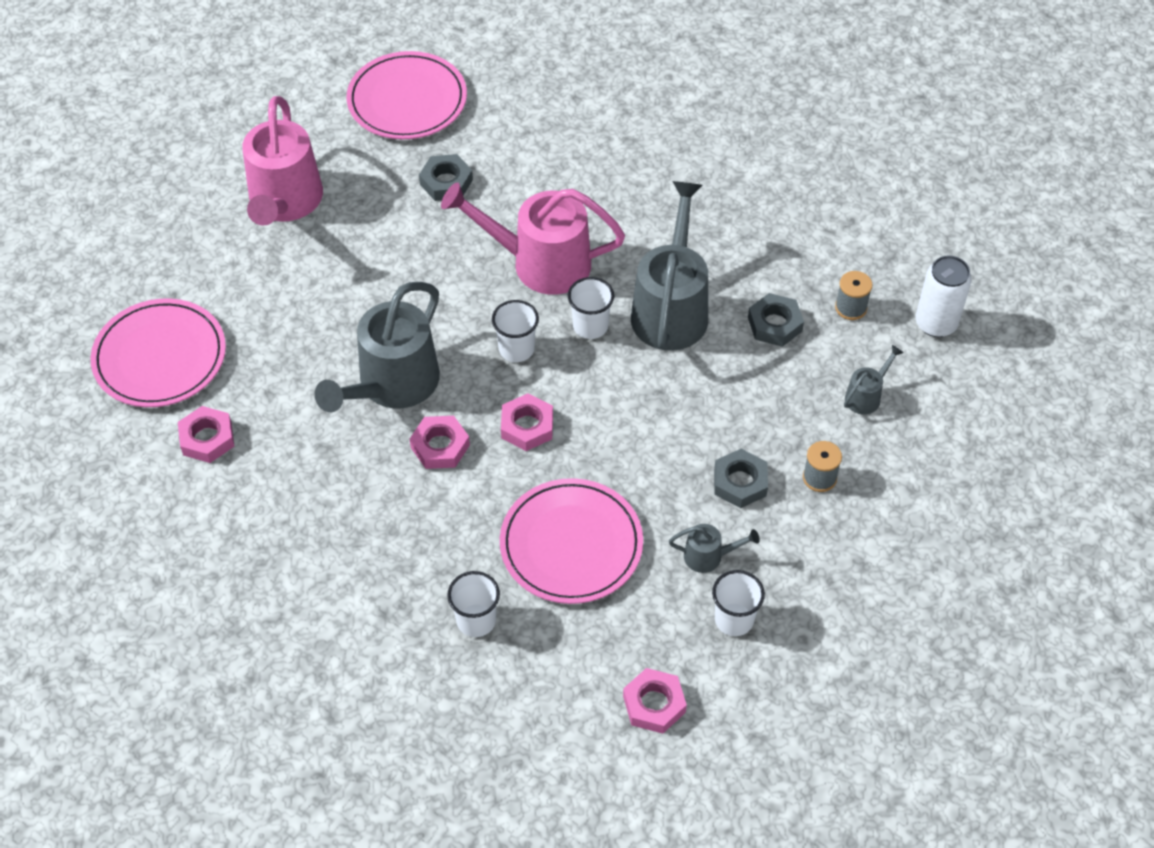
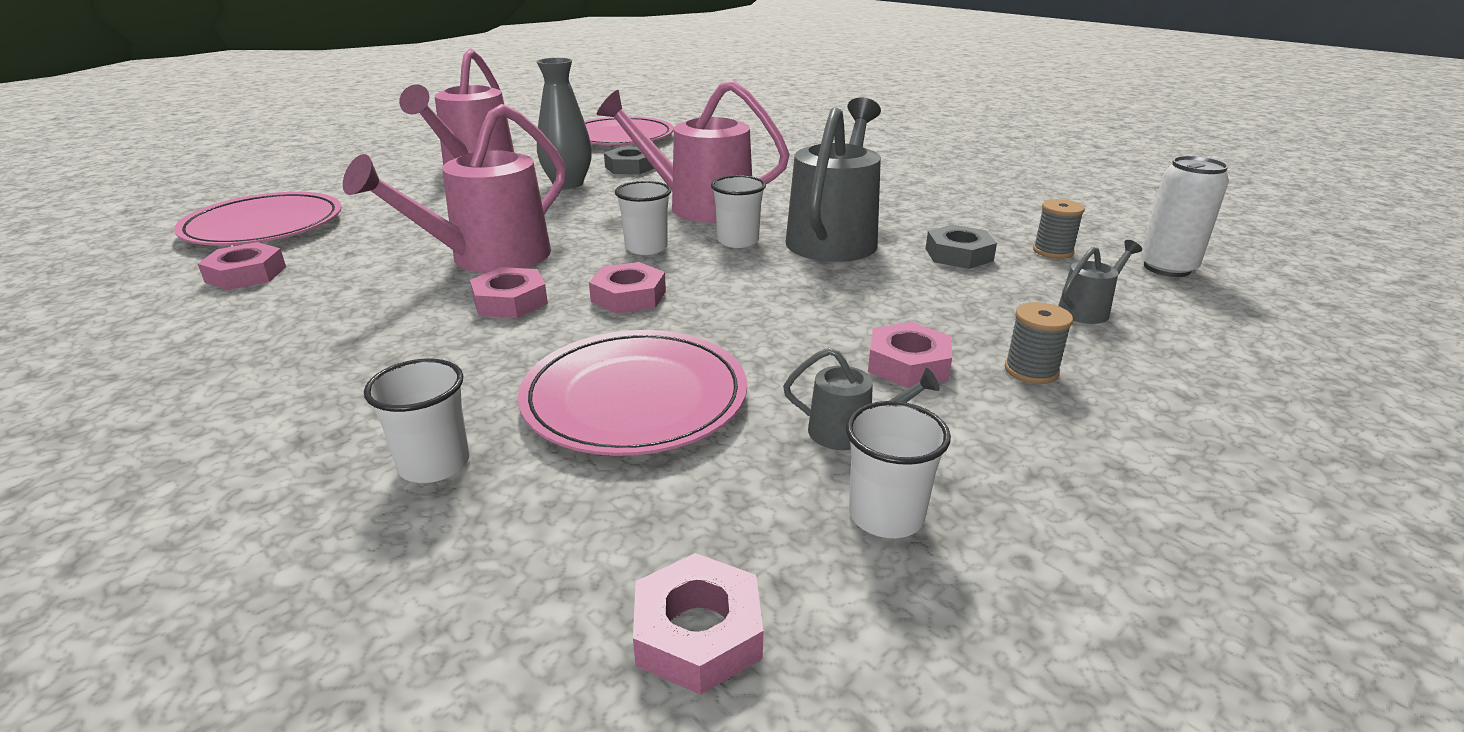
camera: 10 degrees right, 25 degrees down
(392, 385) = (488, 259): grey watering can -> pink watering can
(398, 230) = (568, 184): none -> grey vase
(740, 482) = (908, 364): grey nut -> pink nut

